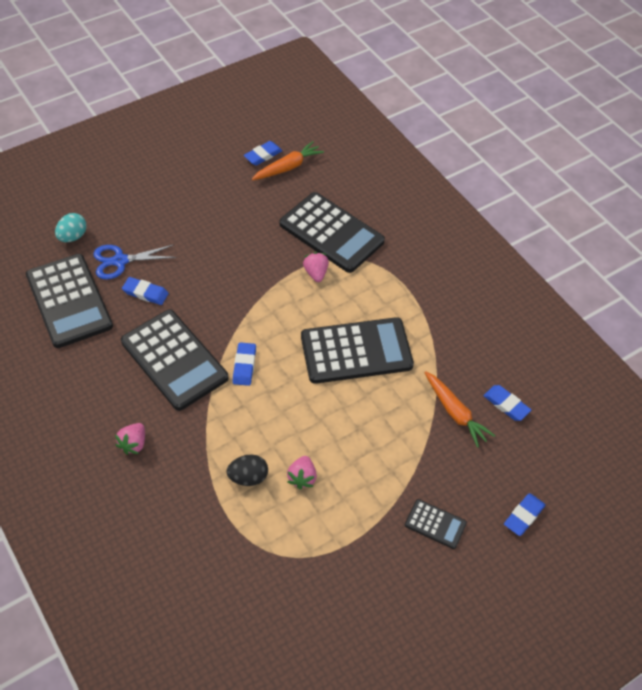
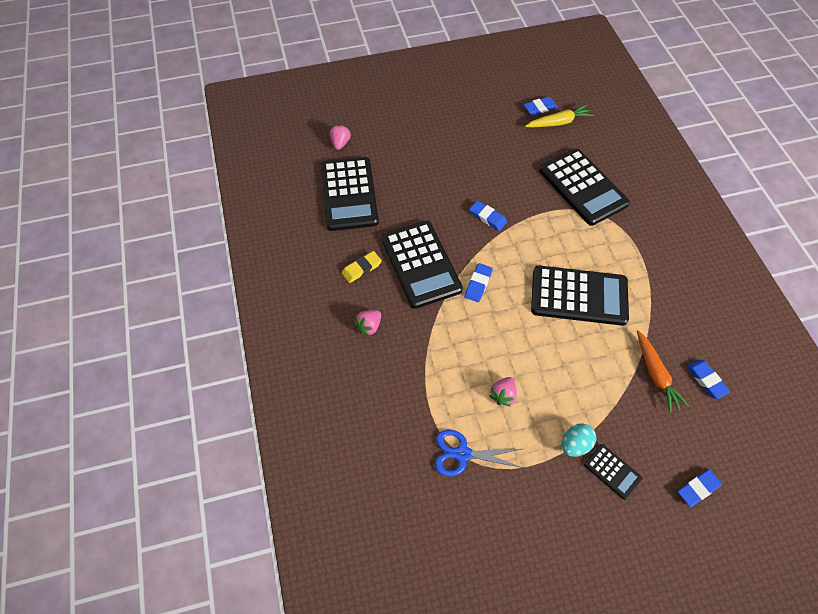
camera: 20 degrees right, 5 degrees up
(73, 237) = (366, 142): turquoise egg -> turquoise egg (575, 445)
(107, 381) = (361, 268): none -> yellow eraser
(120, 261) = (398, 171): blue scissors -> blue scissors (462, 454)
(145, 293) = (412, 202): blue eraser -> blue eraser (487, 217)
(248, 477) = (456, 382): black egg -> none
(288, 167) = (559, 122): orange carrot -> yellow carrot
(316, 273) = (560, 219): pink strawberry -> pink strawberry (340, 143)

